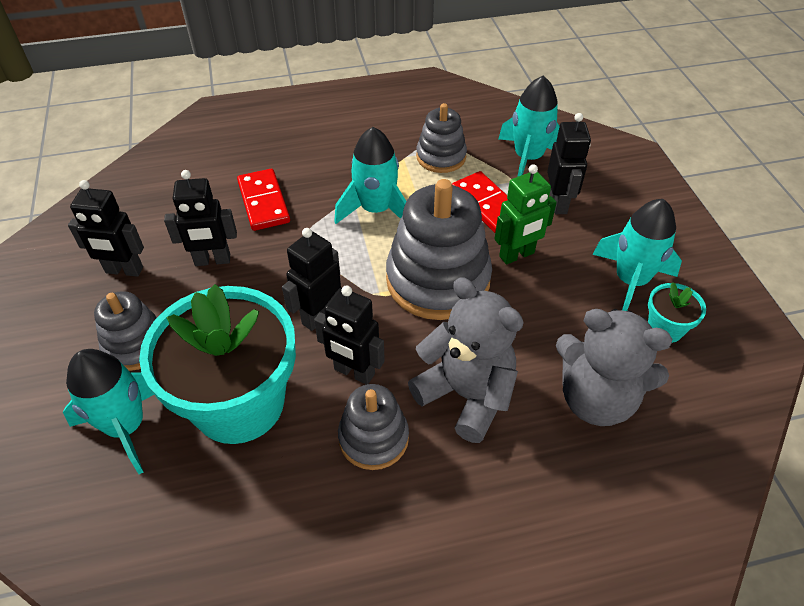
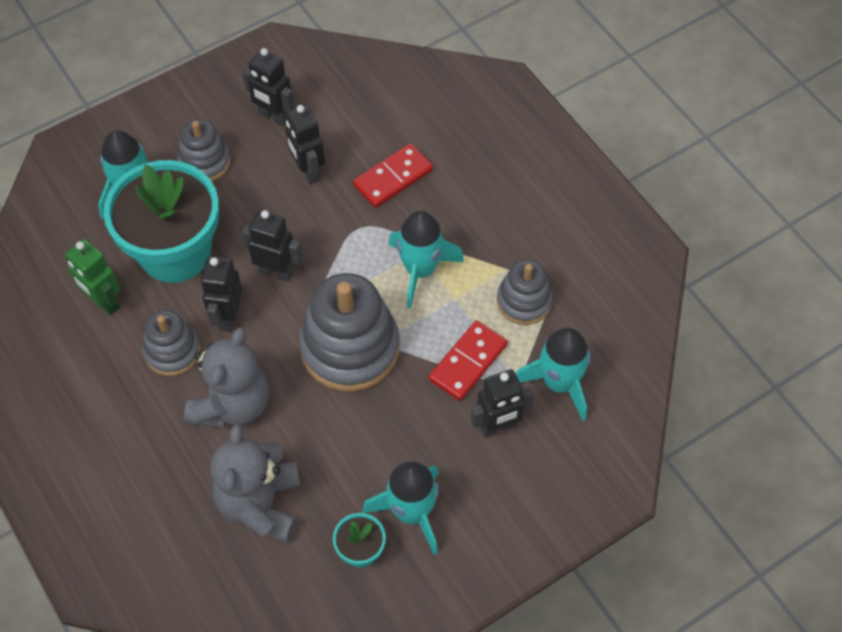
camera: 70 degrees right, 10 degrees up
(124, 270) = (274, 117): black robot -> black robot turned 45 degrees counterclockwise
(517, 255) = (407, 405): green robot -> green robot (104, 302)

